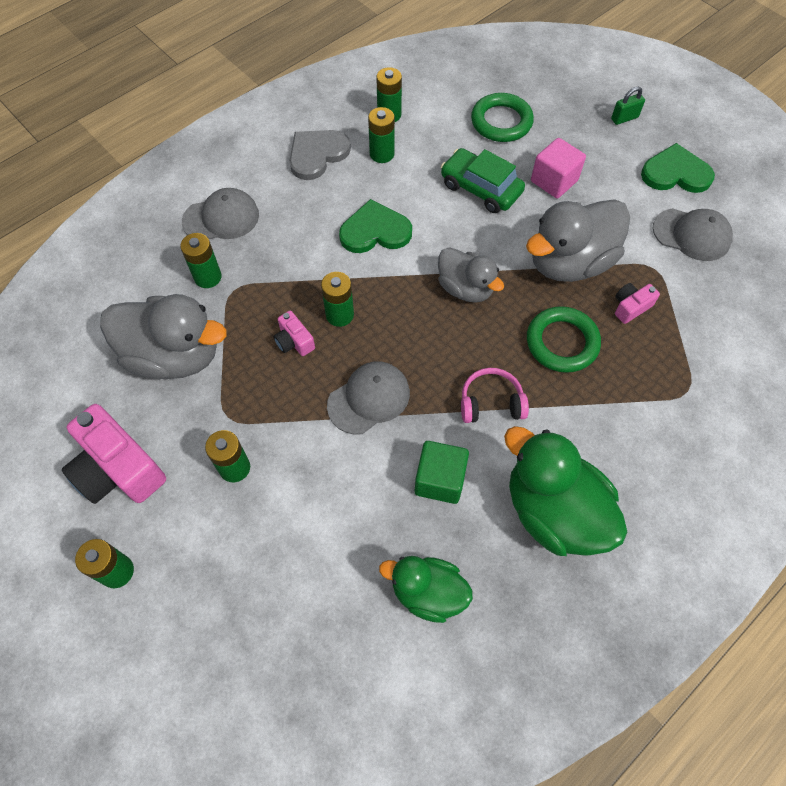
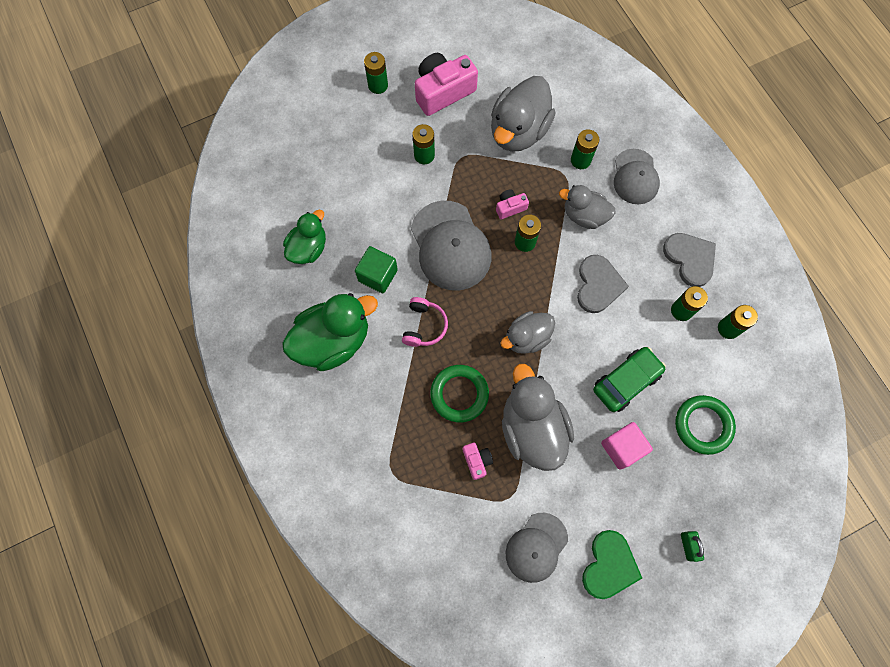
camera: 105 degrees right, 10 degrees up
(287, 260) = (584, 215): none -> grey duck
(369, 399) = (450, 246): grey cap -> grey cap, size x1.56
(375, 231) = (598, 285): green heart -> grey heart

